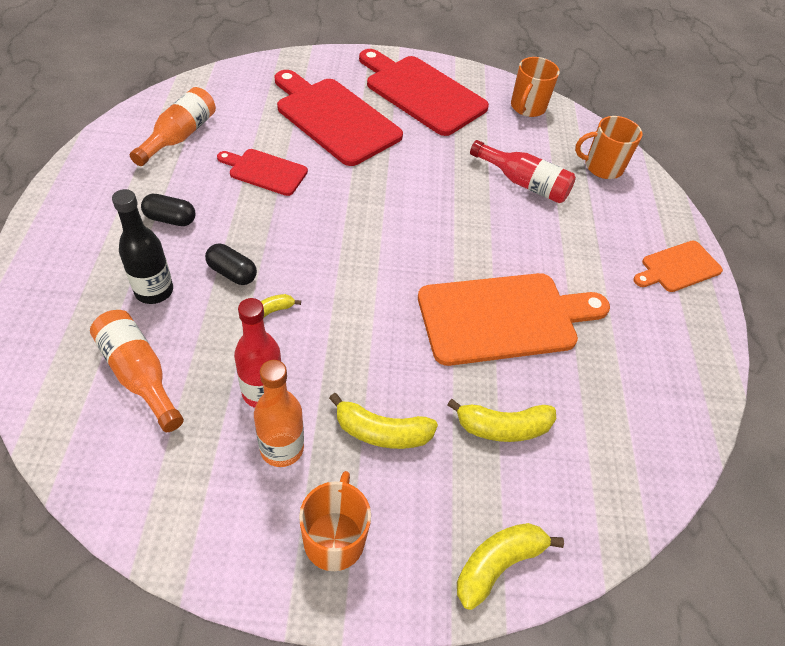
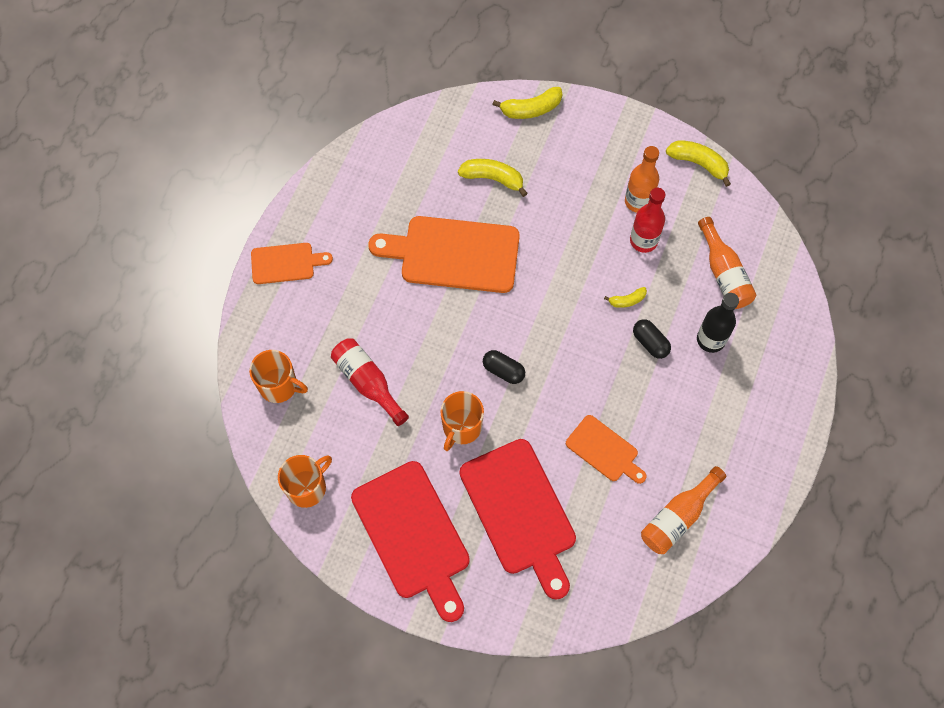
camera: 155 degrees left, 15 degrees up
(170, 219) = (693, 410): black capsule -> black capsule (503, 371)
(265, 171) = (604, 450): red cutting board -> orange cutting board
(334, 538) = (618, 145): orange mug -> orange mug (461, 427)
(382, 432) = (572, 195): yellow banana -> yellow banana (698, 163)

